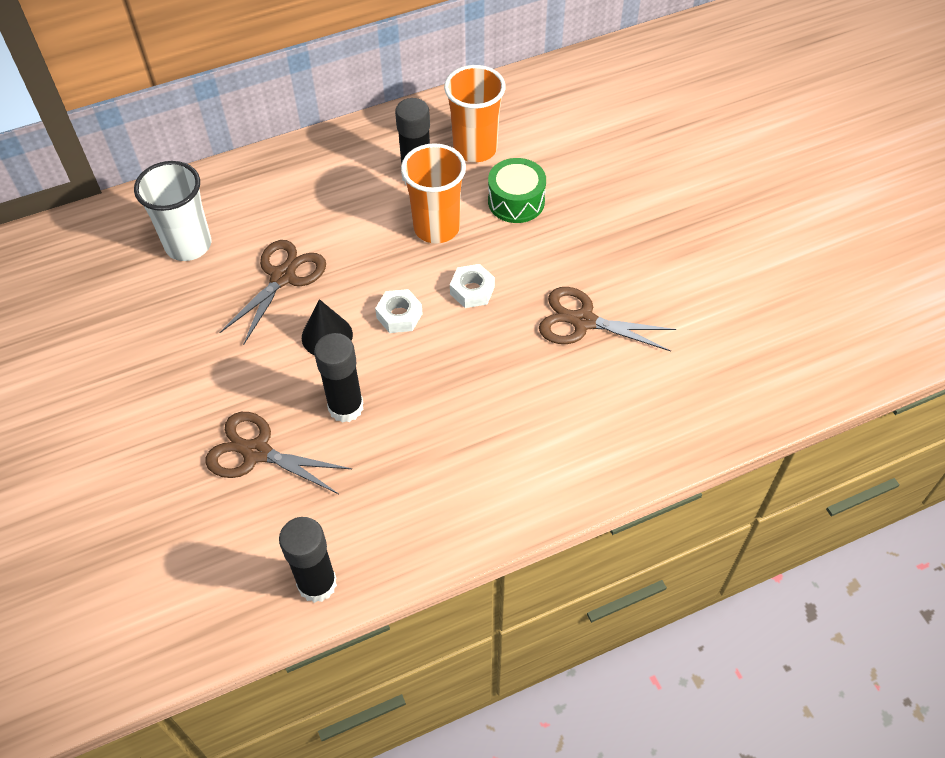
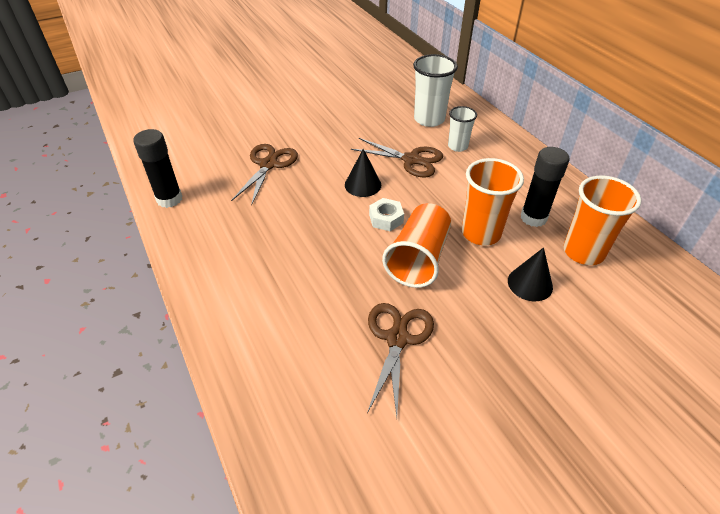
camera: 85 degrees right, 10 degrees down
(263, 223) = (457, 146): none -> white cup
(346, 407) = (302, 199): black glue stick -> none
(472, 290) = (418, 259): white nut -> orange cup
(516, 201) = (530, 283): green drum -> black cone

